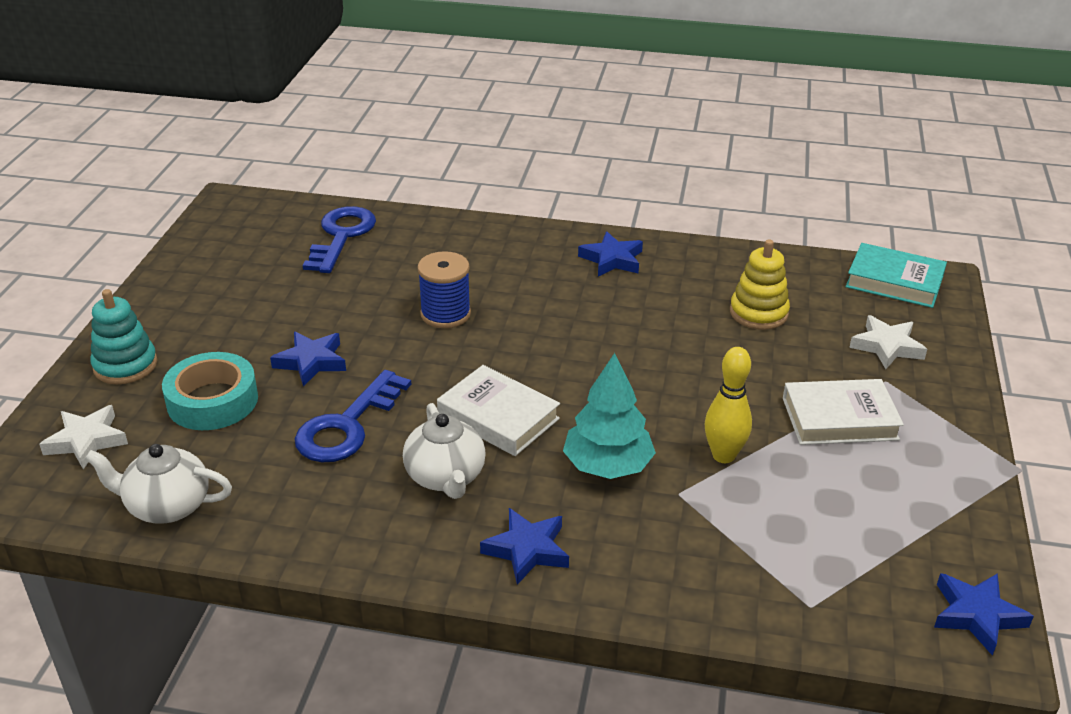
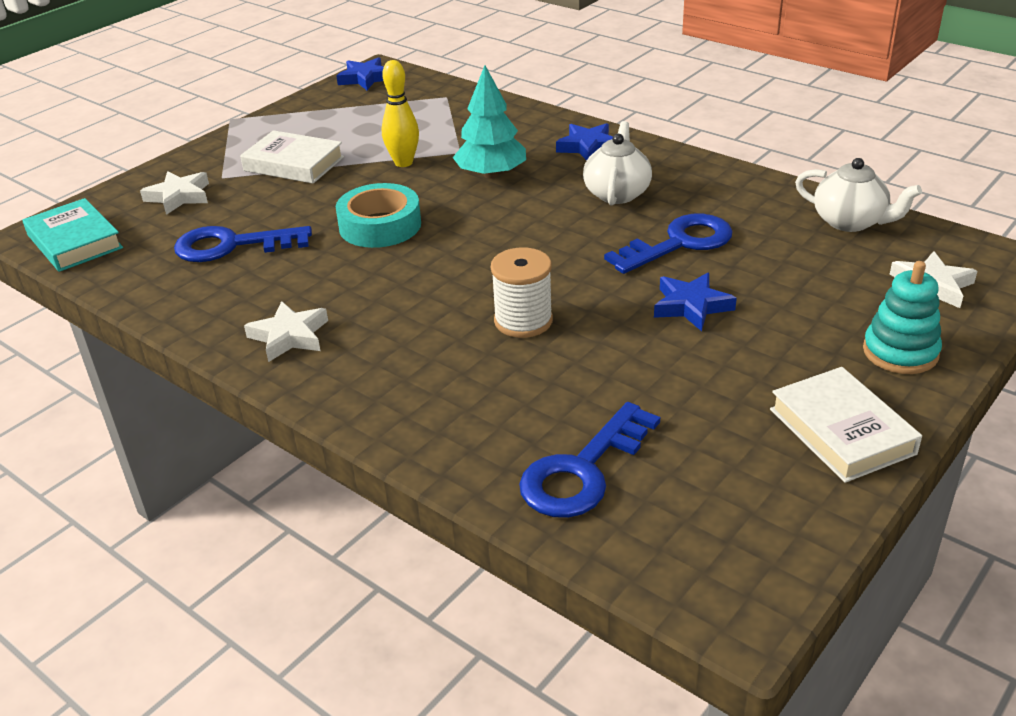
camera: 150 degrees left, 0 degrees up
(212, 401) = (803, 292): turquoise tape -> turquoise tape (380, 225)
(445, 314) = (523, 321): blue spool -> white spool
(498, 417) = (545, 221): white book -> white book (841, 431)
(612, 259) = (289, 336): blue star -> white star
(758, 313) = (232, 246): yellow stacking toy -> blue key

